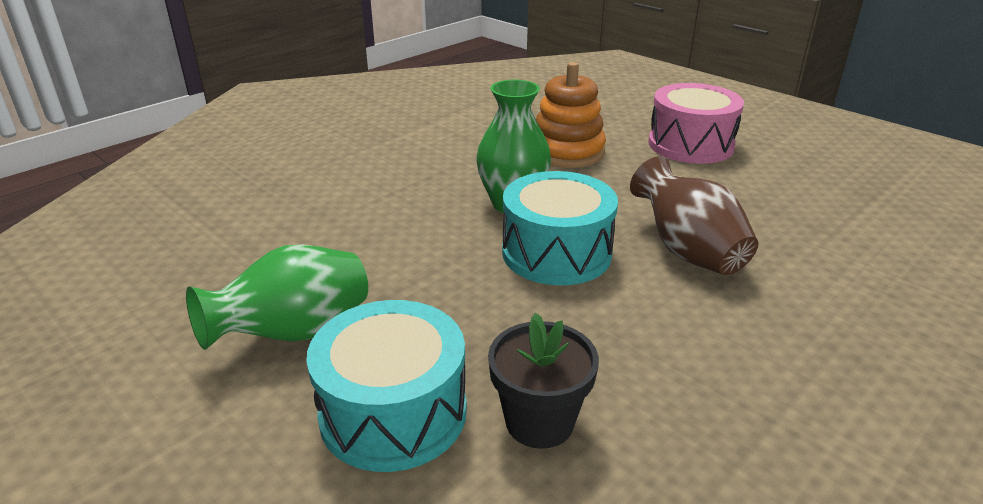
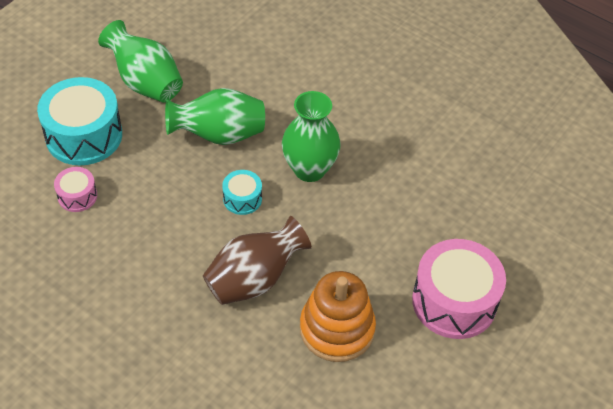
camera: 80 degrees right, 20 degrees up
(437, 266) = (219, 135): none -> green vase
(539, 421) = (77, 196): black flower pot -> pink drum
(556, 253) = (242, 199): turquoise drum -> turquoise drum, size x0.49
(567, 152) = (413, 202): orange stacking toy -> orange stacking toy (337, 329)

